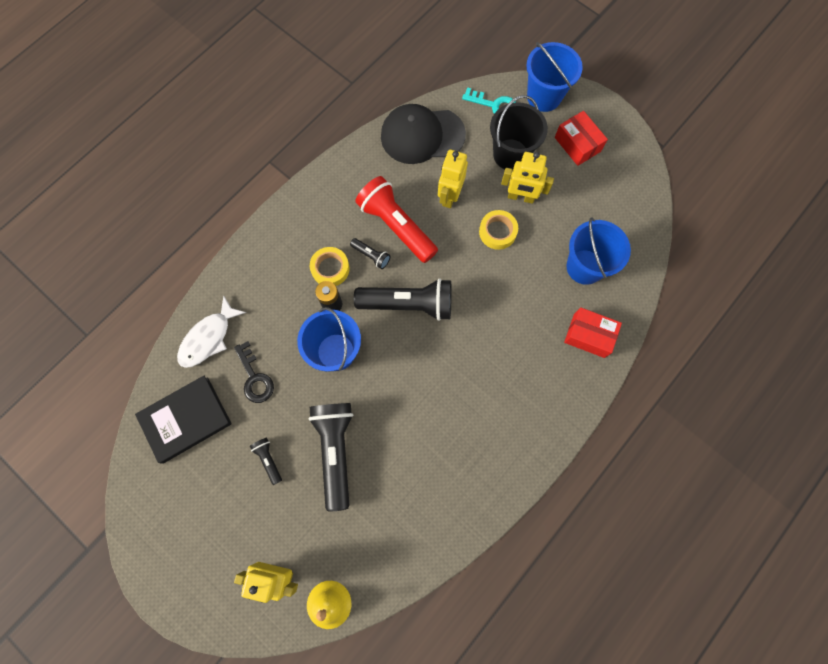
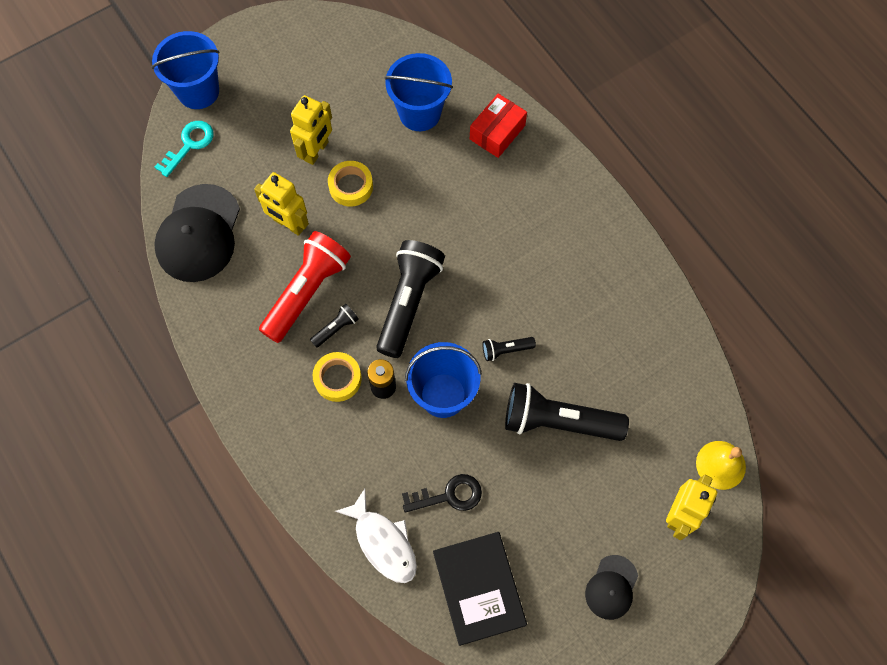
camera: 75 degrees left, 5 degrees down
(204, 527) = (611, 587): none -> black cap
(268, 460) = (550, 498): black flashlight -> black flashlight (506, 350)
(396, 226) = (307, 291): red flashlight -> red flashlight turned 150 degrees clockwise
(510, 154) = (259, 146): black bucket -> none
(577, 144) = (272, 76): red box -> none

